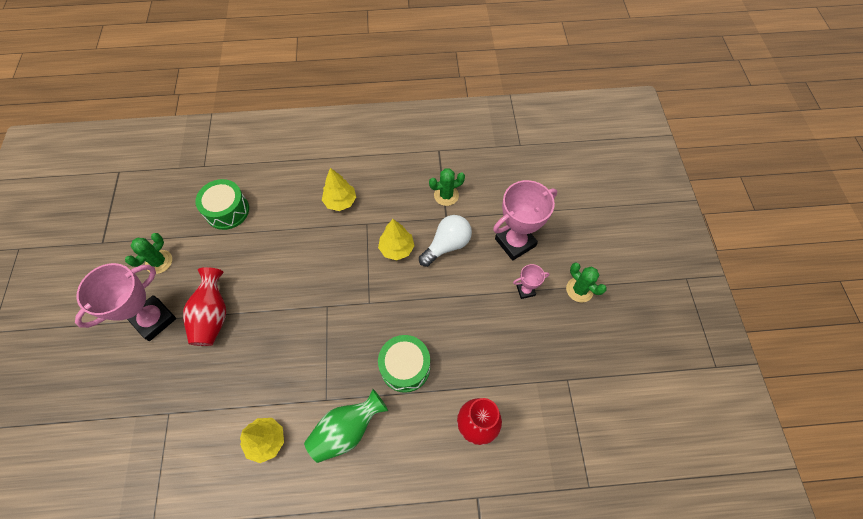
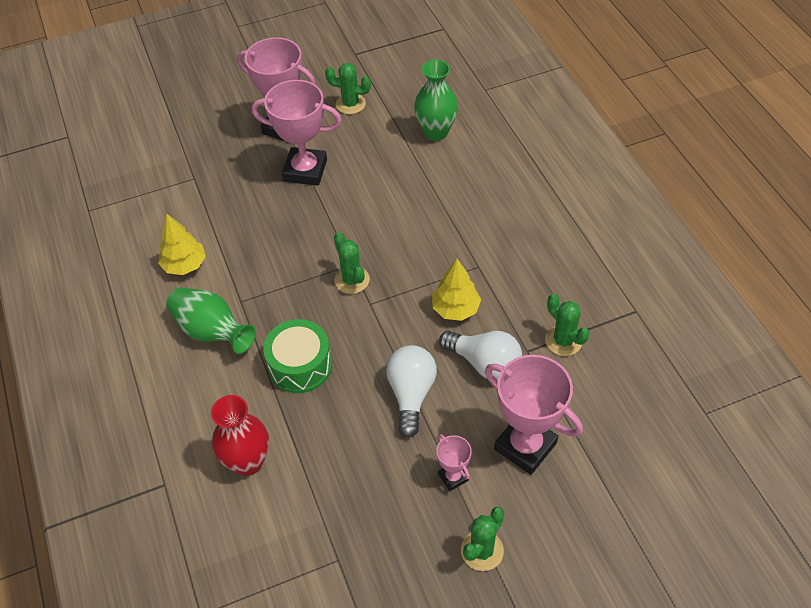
camera: 75 degrees right, 10 degrees down
(213, 316) = (305, 170): red vase -> pink trophy
(227, 211) = (436, 132): green drum -> green vase
(340, 201) = (498, 229): yellow tree -> none
(342, 309) = (352, 280): none -> green cactus
(455, 297) = (411, 394): none -> white light bulb

